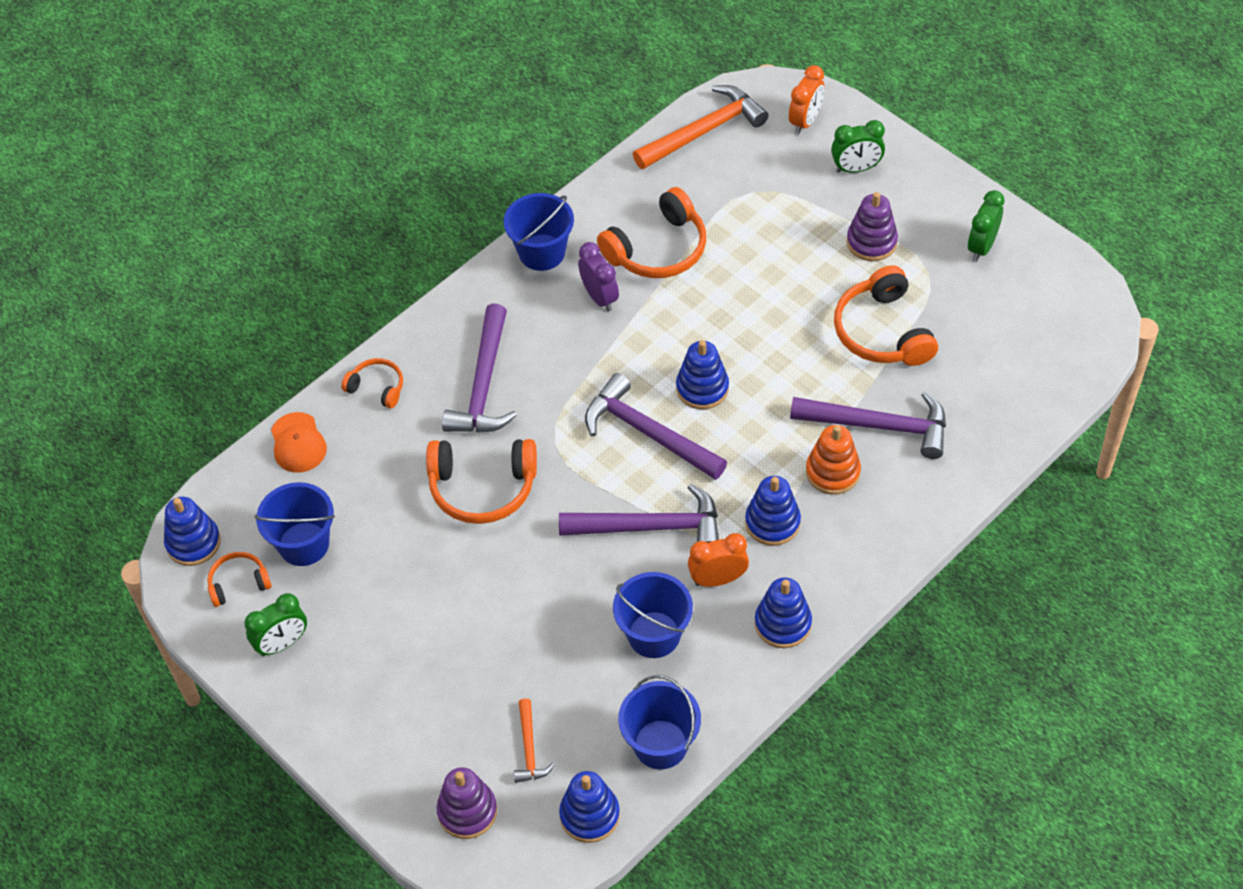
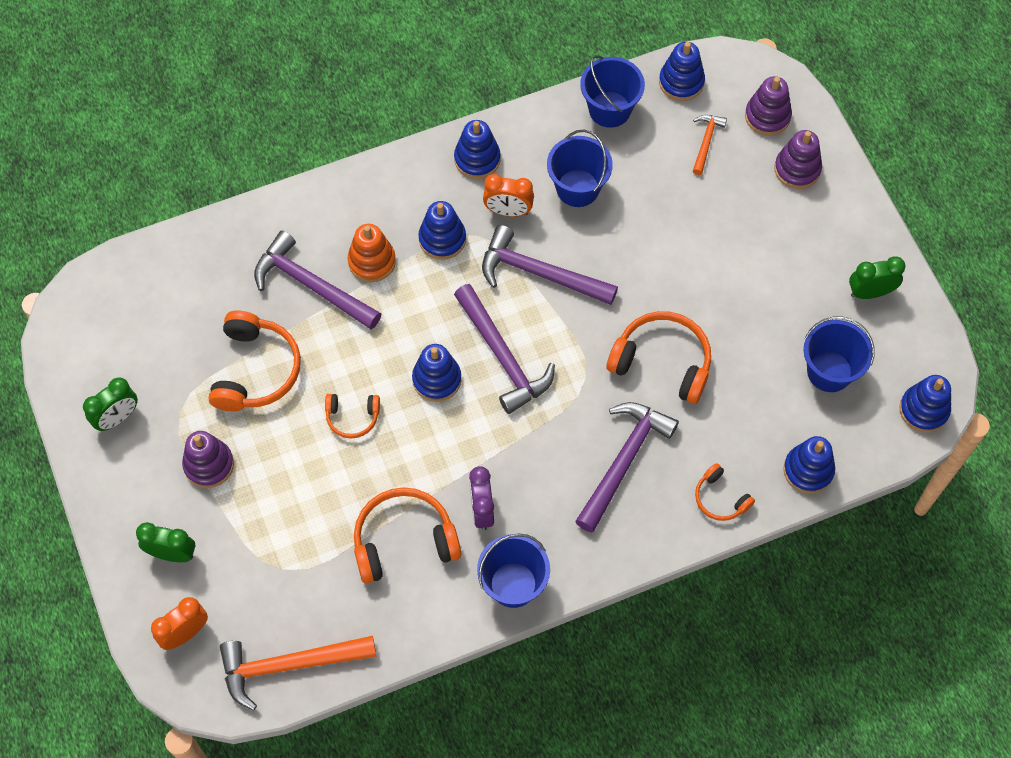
camera: 160 degrees left, 10 degrees up
(238, 583) = (893, 358): orange headphones -> orange headphones (352, 417)
(298, 443) = (808, 470): orange cap -> blue stacking toy
(409, 757) = (797, 169): none -> purple stacking toy

